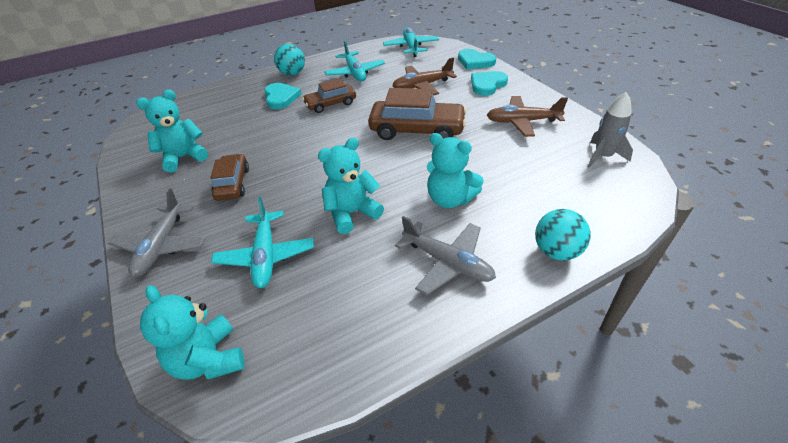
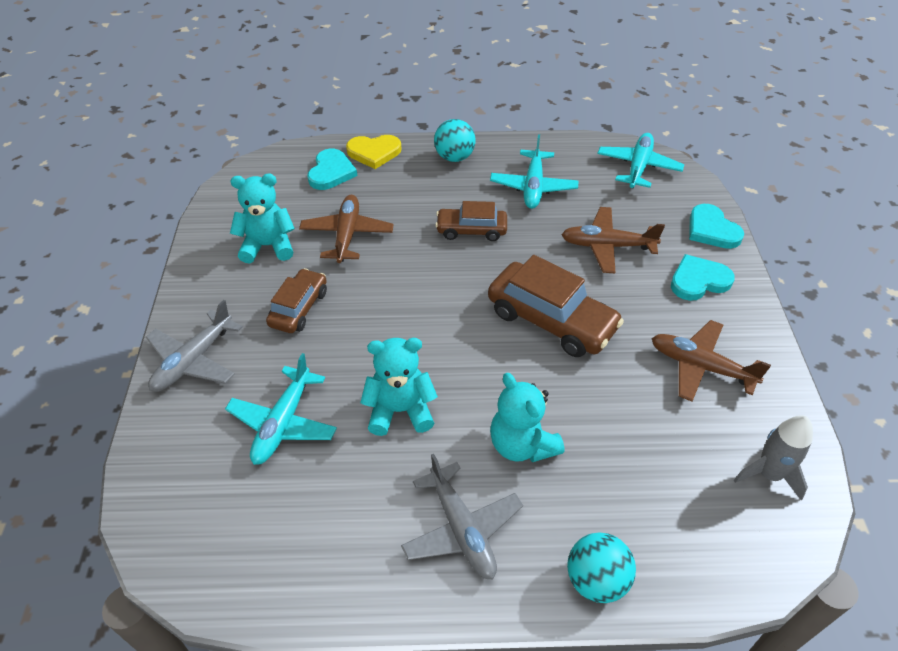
camera: 25 degrees right, 5 degrees up
(209, 359) = (174, 518): turquoise teddy bear -> none
(234, 86) = (374, 152): none -> yellow heart
(243, 132) = (347, 235): none -> brown plane
(281, 97) = (418, 194): turquoise heart -> turquoise heart (331, 172)

